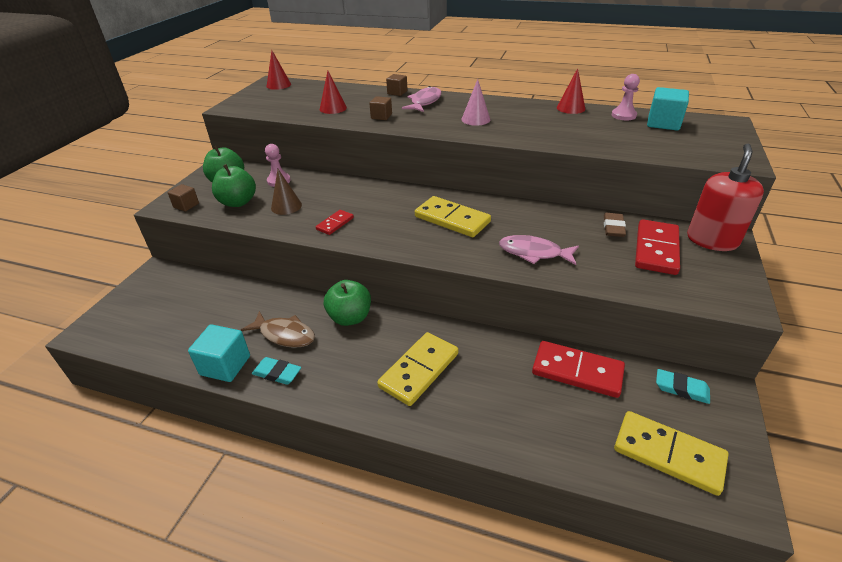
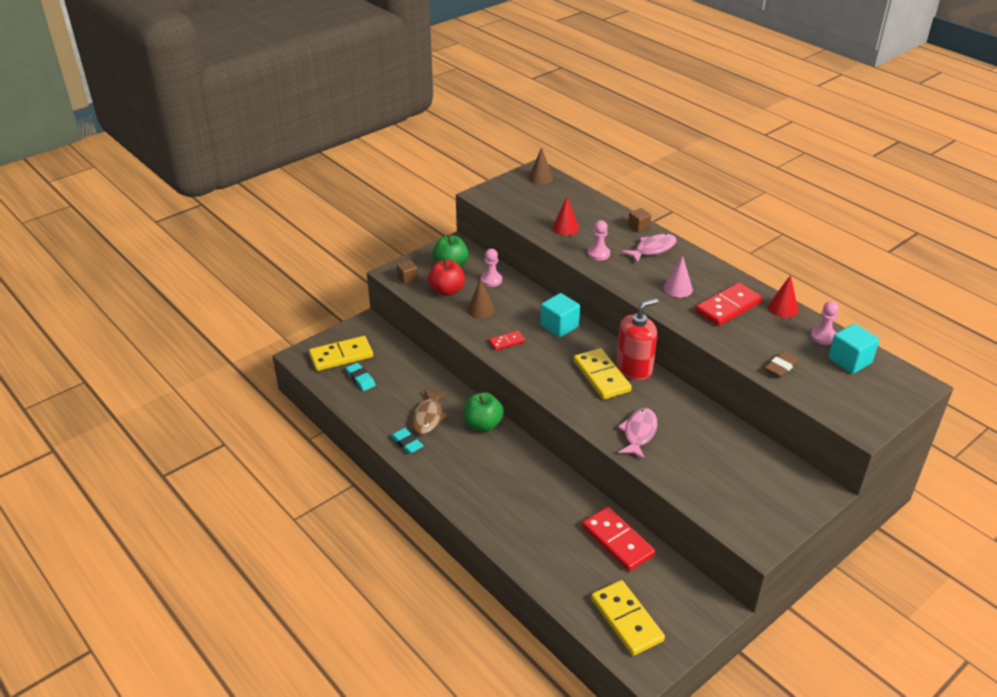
camera: 30 degrees right, 0 degrees up
(225, 365) = (377, 422): turquoise cube -> turquoise cube (559, 326)
(238, 202) = (447, 291): green apple -> red apple
(278, 85) = (540, 178): red cone -> brown cone
(284, 334) = (428, 417): brown fish -> brown fish turned 45 degrees clockwise
(381, 116) = (598, 254): brown cube -> pink pawn
(419, 370) = (503, 486): yellow domino -> yellow domino (341, 356)
(534, 253) = (639, 433): pink fish -> pink fish turned 60 degrees clockwise
(613, 227) = (730, 441): brown eraser -> brown eraser (781, 367)
(656, 249) = (744, 474): red domino -> red domino (728, 307)
(681, 389) = (685, 590): turquoise eraser -> turquoise eraser (360, 379)
(712, 240) = (804, 488): red soap dispenser -> red soap dispenser (634, 368)

